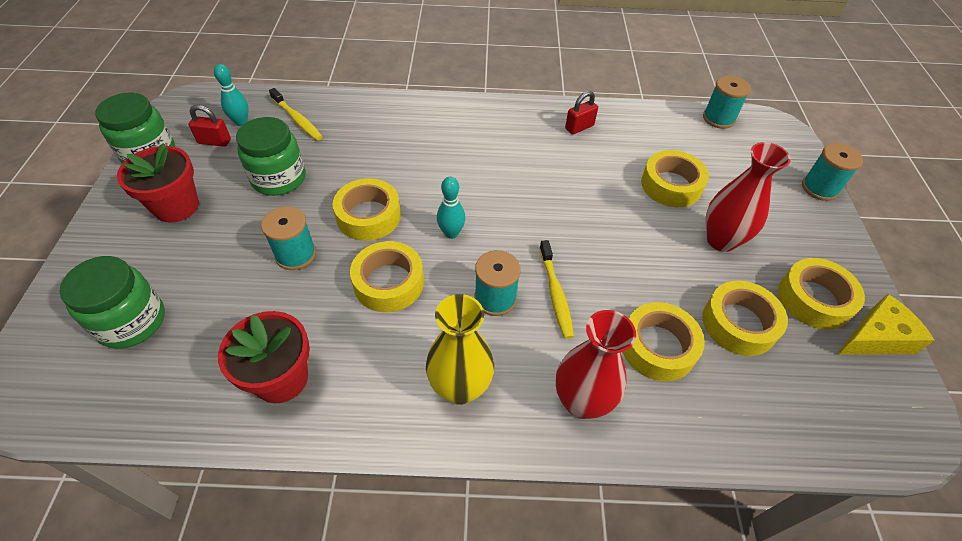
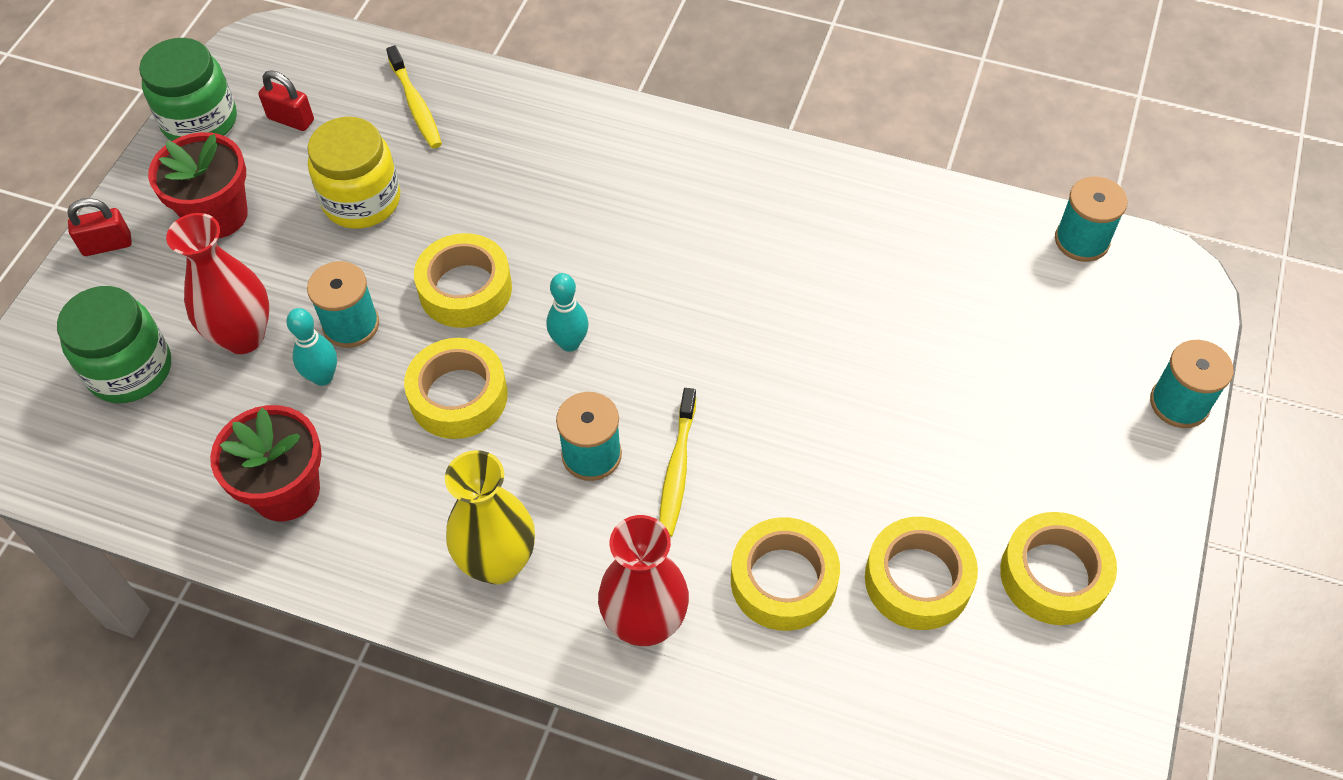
camera: 20 degrees right, 5 degrees up
(241, 122) = (335, 93): turquoise bowling pin -> turquoise bowling pin (322, 377)
(279, 178) = (362, 200): green jar -> yellow jar
(579, 127) = (838, 208): red padlock -> red padlock (107, 245)
(671, 185) = (934, 342): yellow tape -> none
(721, 240) = (963, 450): red vase -> red vase (243, 336)
(876, 337) = (1113, 654): yellow cheese -> none

